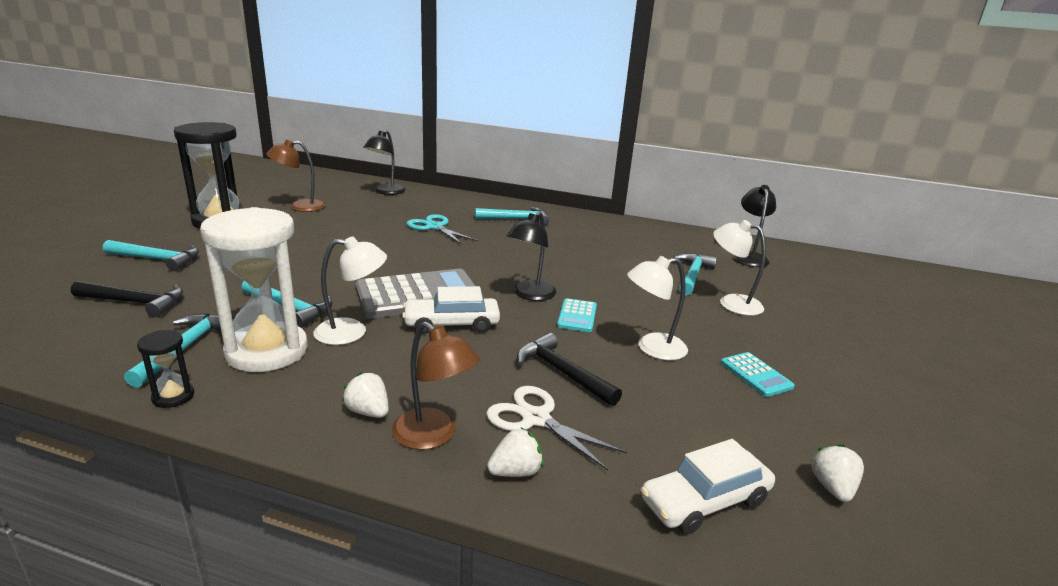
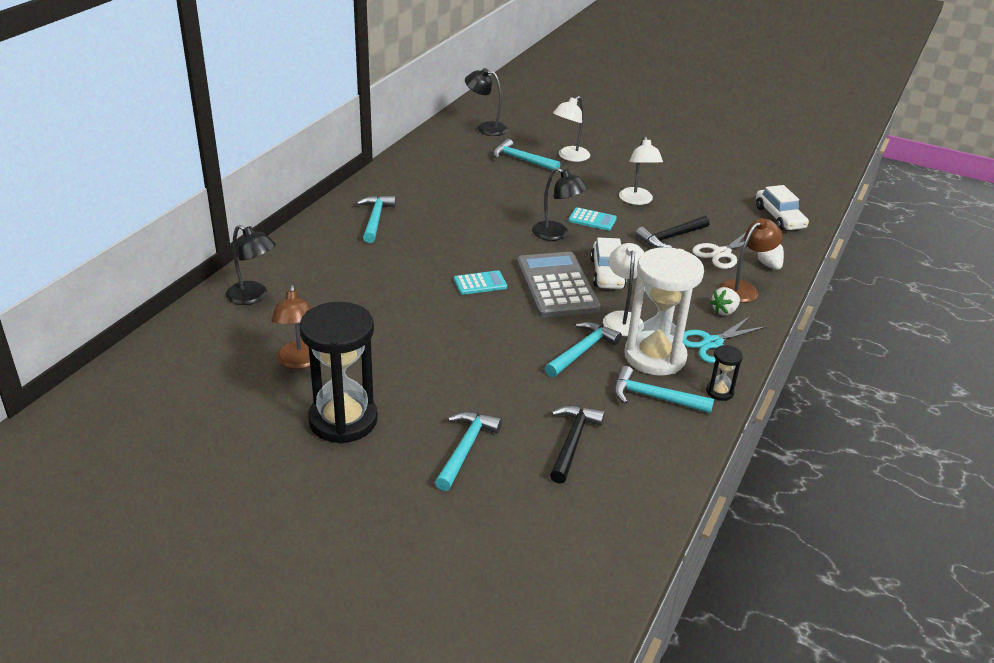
camera: 80 degrees left, 10 degrees up
(434, 227) = (391, 269): turquoise scissors -> turquoise scissors (712, 343)
(756, 375) = (666, 174): turquoise calculator -> turquoise calculator (480, 283)
(832, 488) = (763, 183): white strawberry -> none

